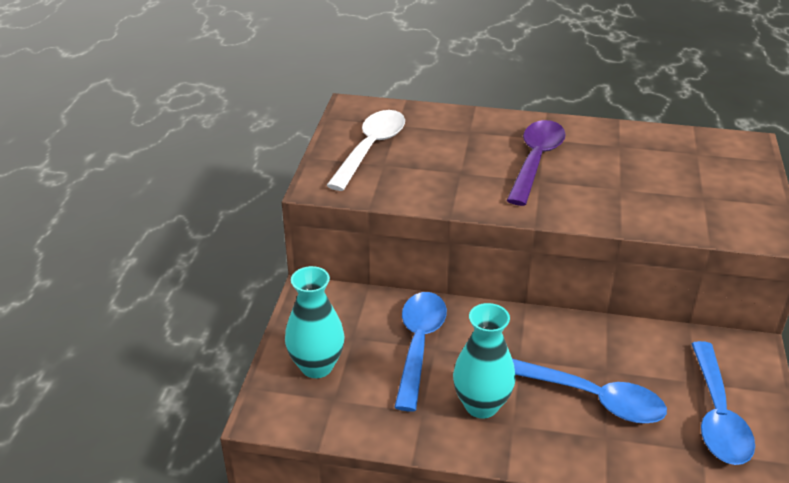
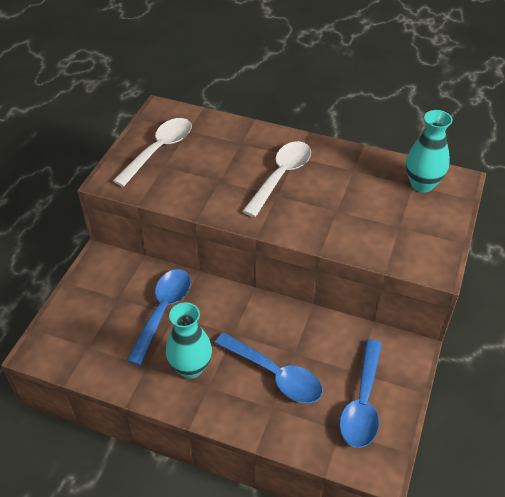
camera: 10 degrees right, 10 degrees up
(316, 366) = (84, 318): turquoise vase -> turquoise vase (422, 184)
(536, 160) = (281, 176): purple spoon -> white spoon

